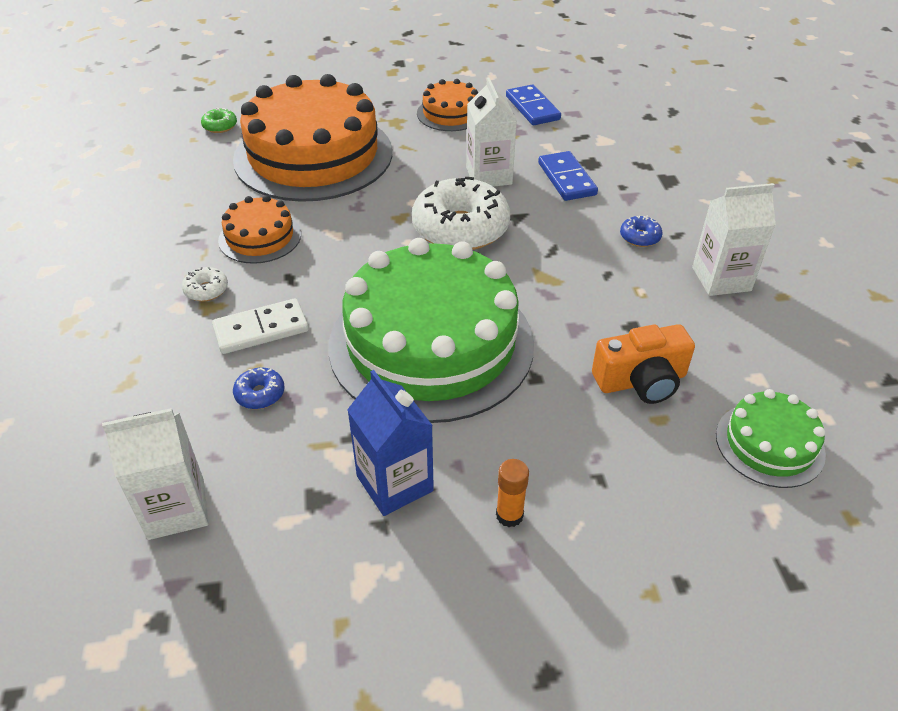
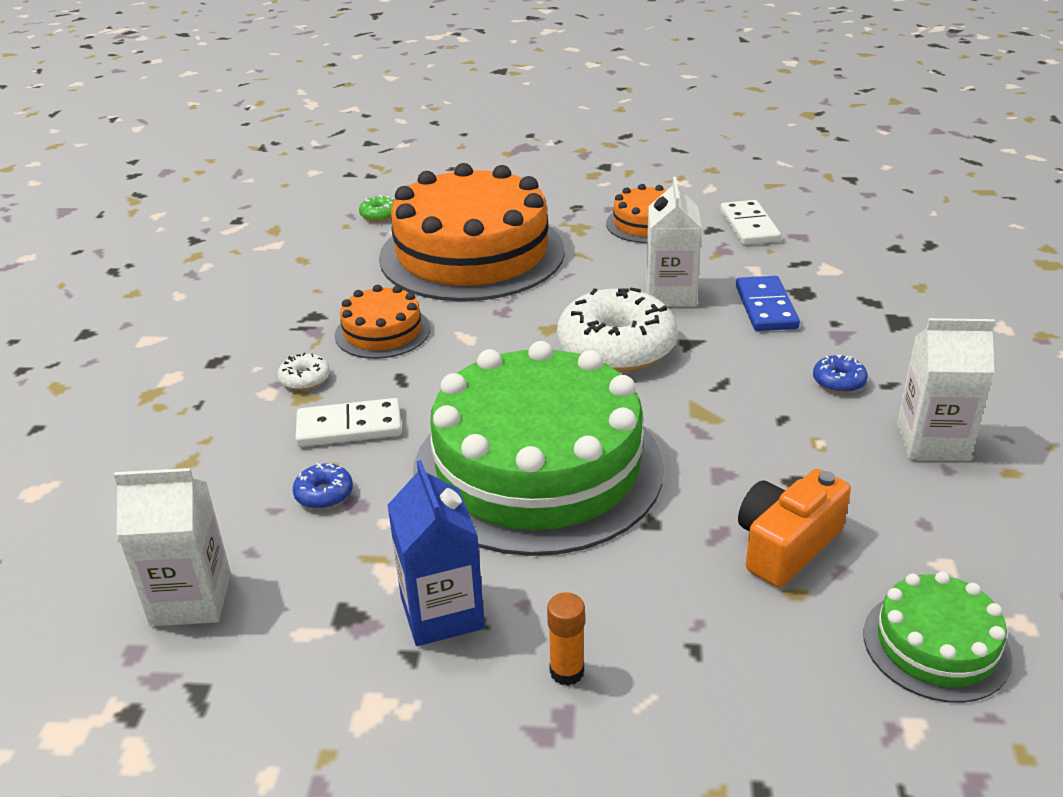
camera: 15 degrees right, 10 degrees down
(532, 108) = (749, 226): blue domino -> white domino
(641, 381) = (786, 545): orange camera -> orange camera turned 135 degrees clockwise

